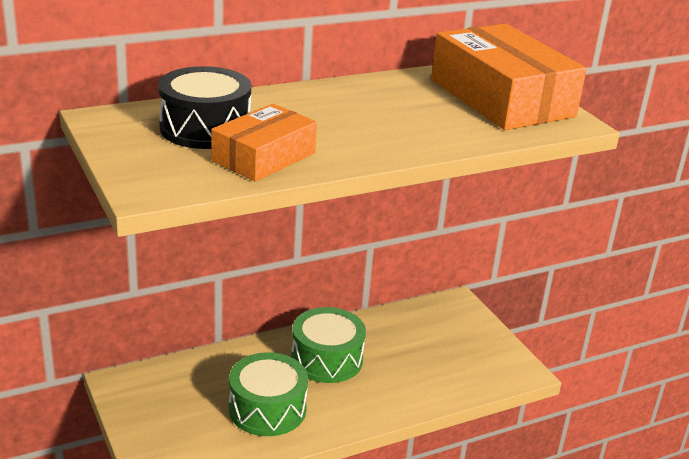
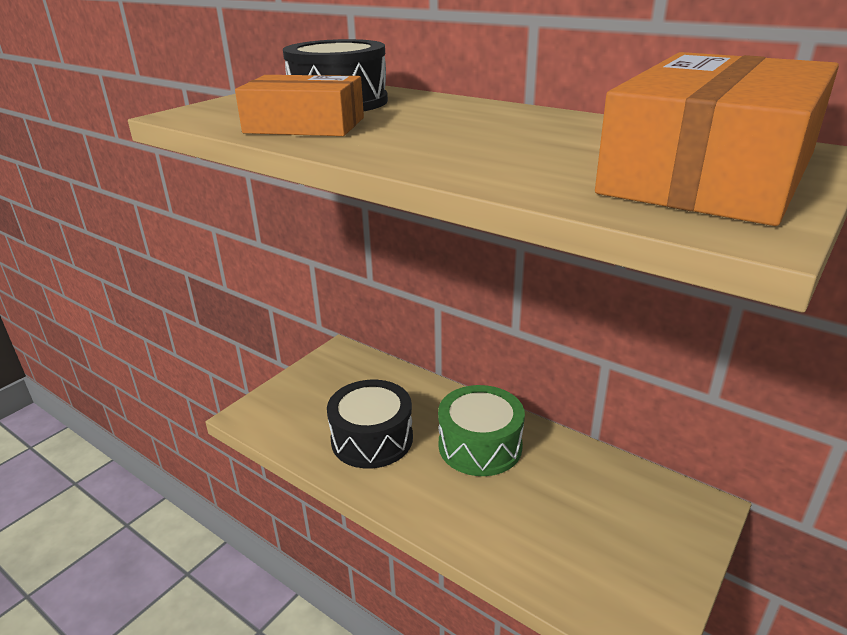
camera: 65 degrees right, 0 degrees up
(267, 409) = (372, 439): green drum -> black drum

